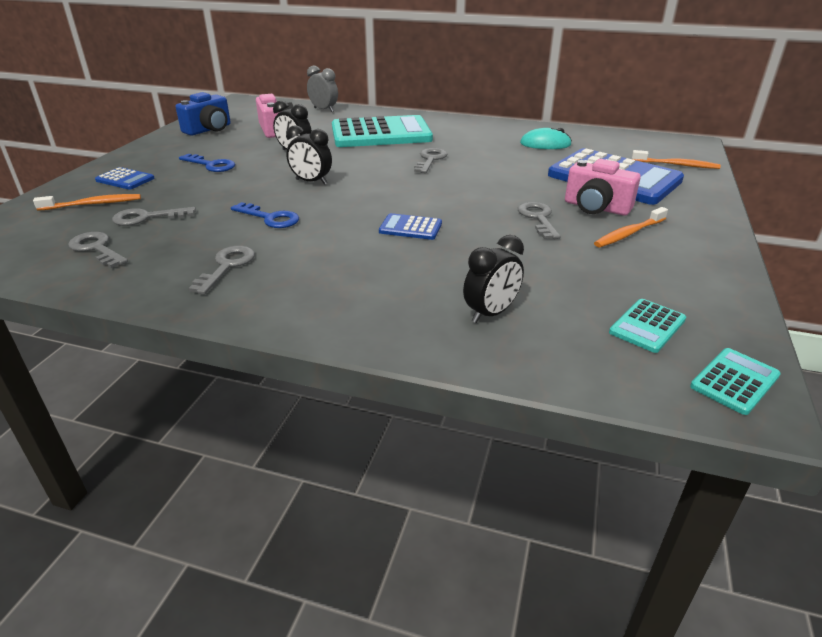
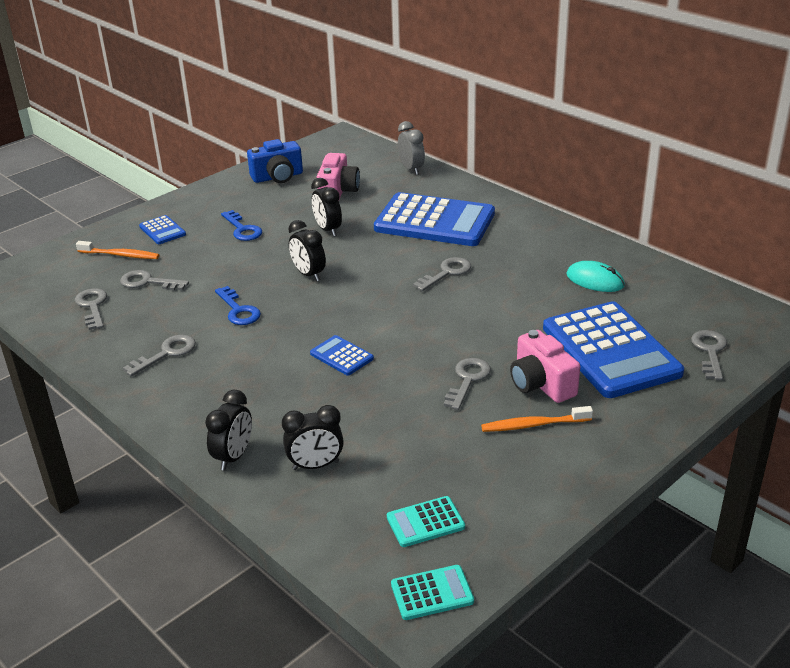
camera: 30 degrees right, 0 degrees up
(381, 134) = (434, 221): turquoise calculator -> blue calculator
(399, 331) = (234, 457): none -> black clock
(676, 165) = (710, 351): orange toothbrush -> grey key

